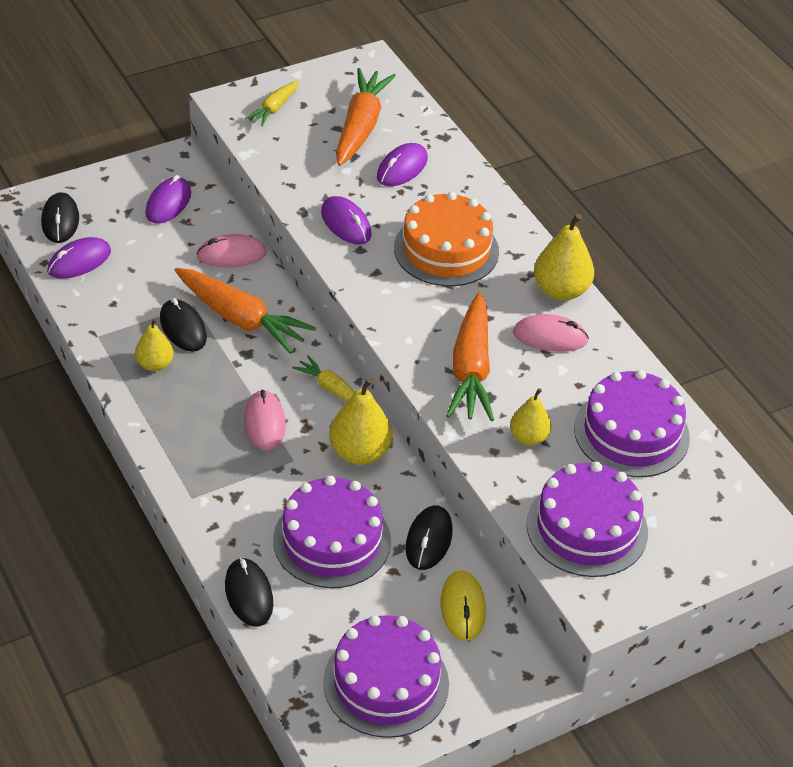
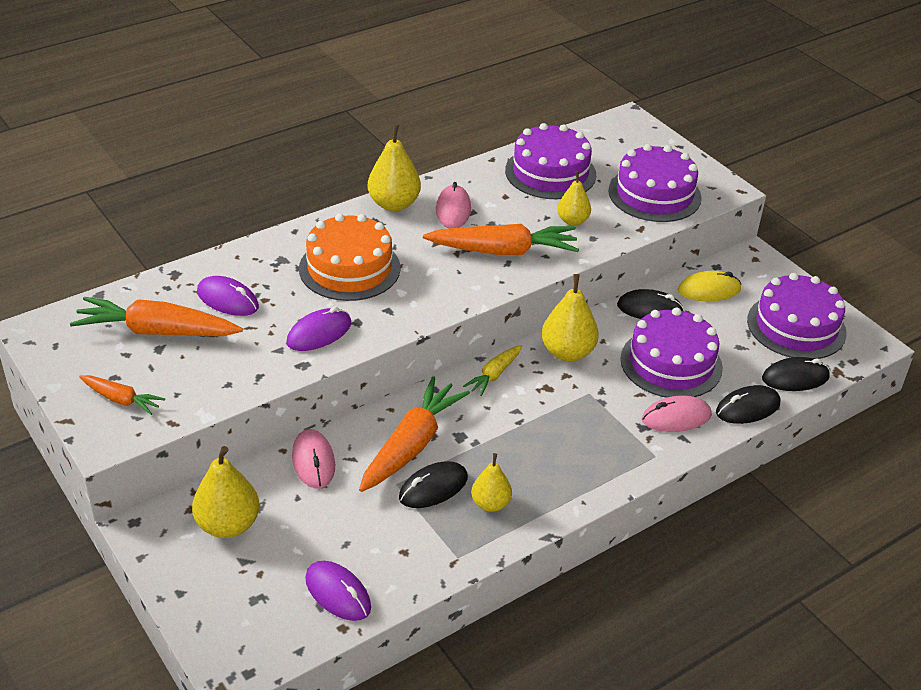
camera: 95 degrees left, 5 degrees down
(60, 221) = (265, 624): black mouse -> black mouse (795, 378)
(168, 203) = (228, 525): purple mouse -> yellow pear
(264, 423) = (549, 415): pink mouse -> pink mouse (676, 417)
(274, 108) = (121, 399): yellow carrot -> orange carrot

